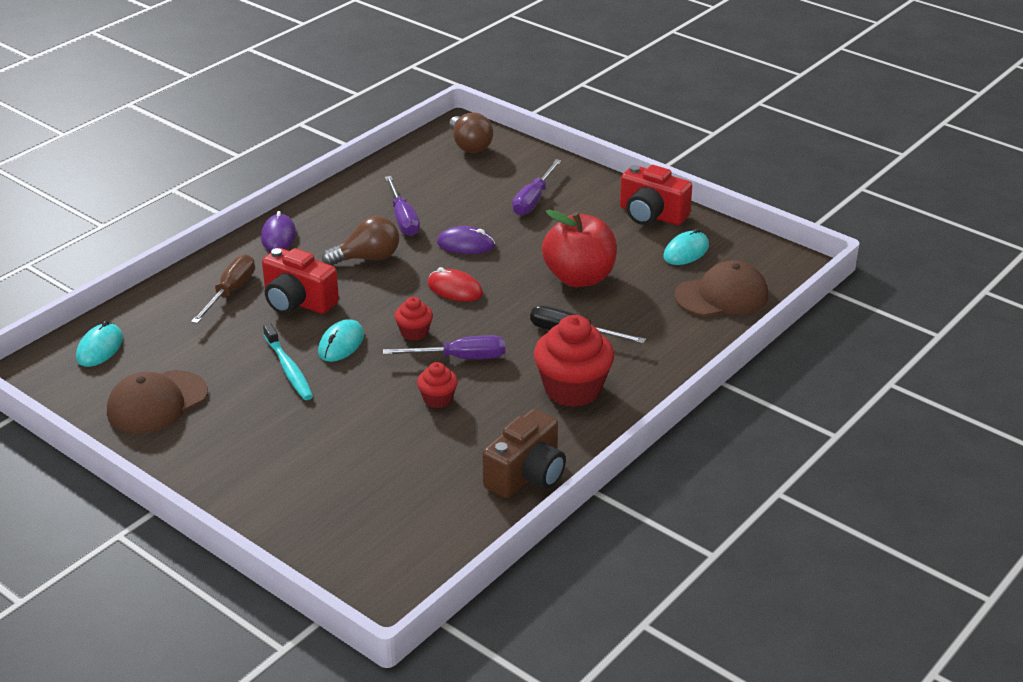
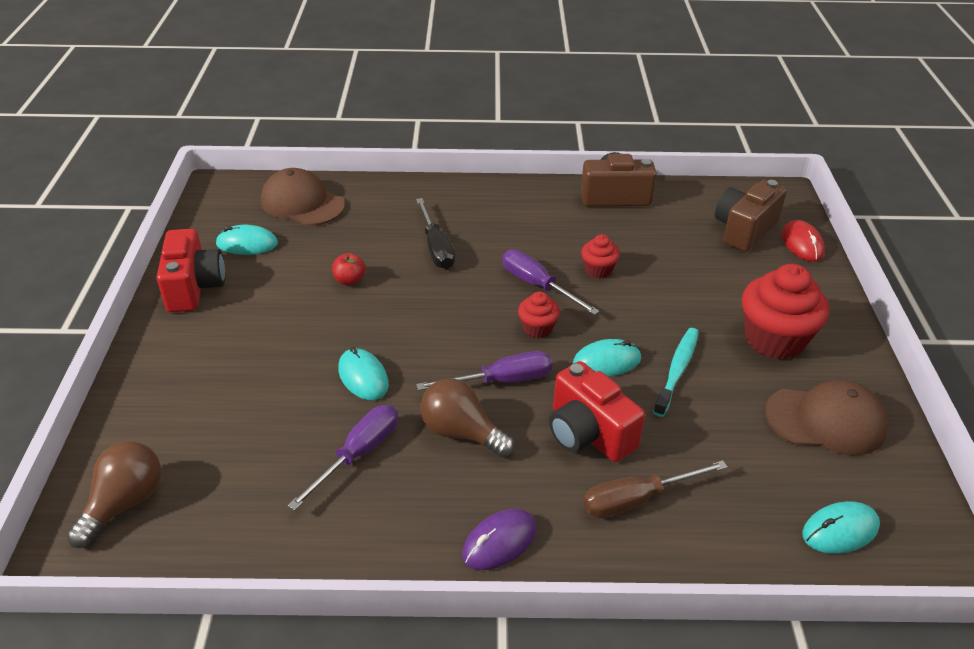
camera: 130 degrees left, 5 degrees up
(298, 302) = (588, 433): red camera -> red camera turned 150 degrees clockwise
(374, 524) = (744, 230): none -> brown camera
(455, 289) = (447, 341): red mouse -> red mouse (802, 244)
(466, 244) = (363, 377): purple mouse -> turquoise mouse
(533, 200) = (227, 376): purple screwdriver -> purple screwdriver (501, 381)
(572, 389) = (504, 218): red cupcake -> red cupcake (774, 339)
(579, 278) = (349, 280): red apple -> red apple, size x0.41

